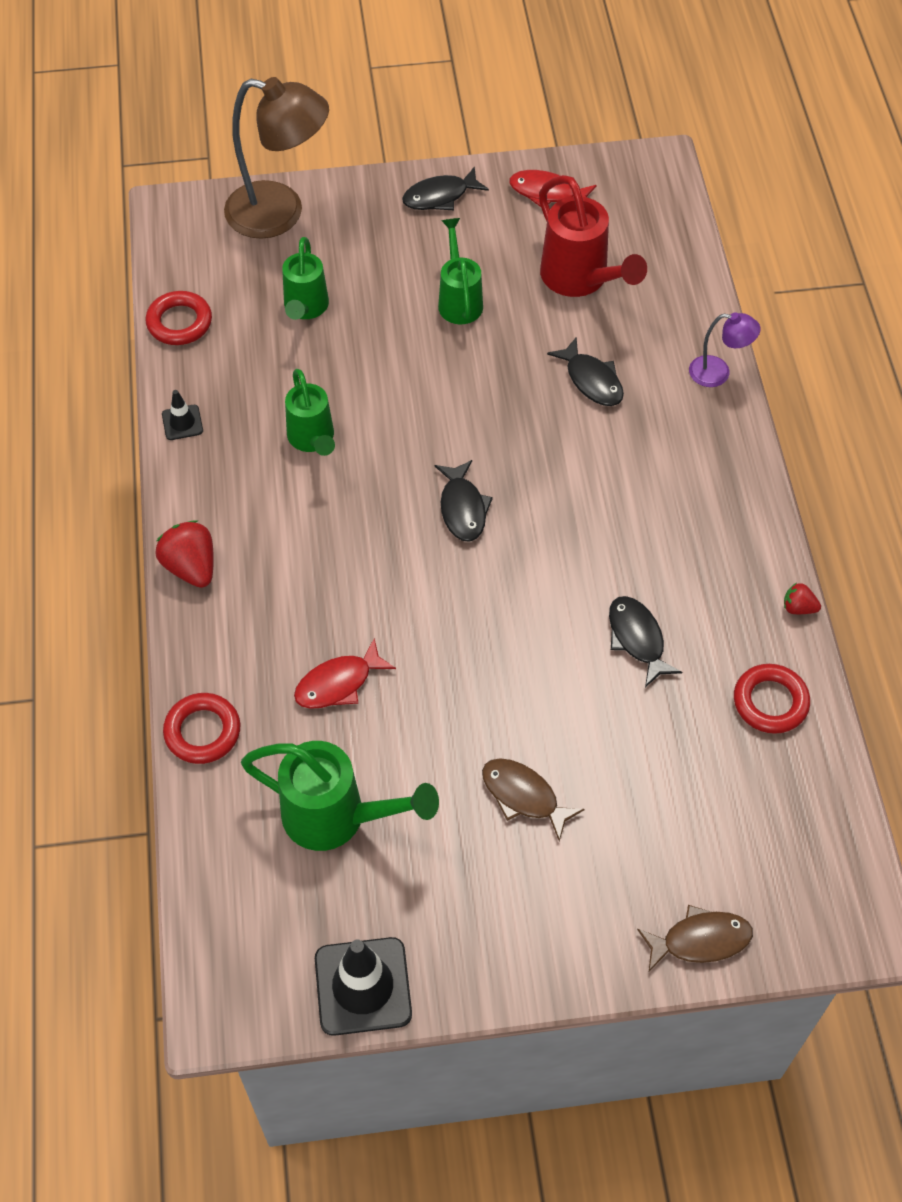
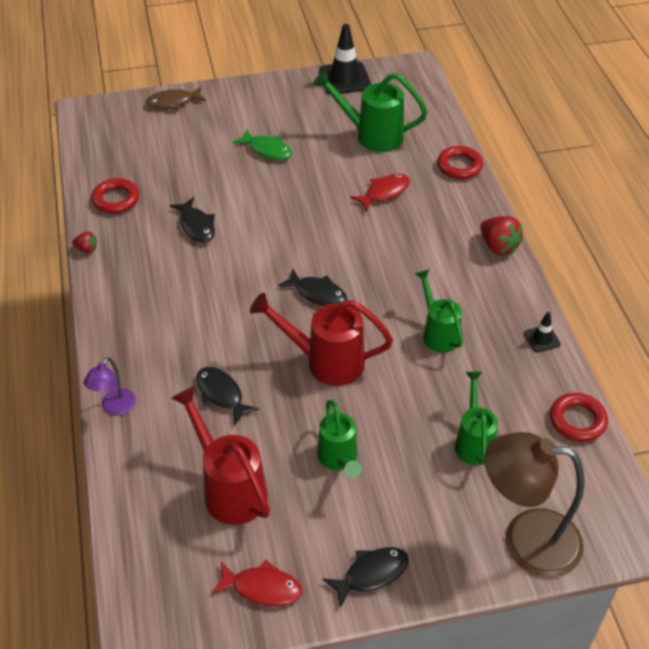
camera: 175 degrees right, 10 degrees down
(463, 412) = (325, 361): none -> red watering can
(463, 508) = (318, 293): black fish -> black fish turned 135 degrees clockwise
(523, 796) = (267, 150): brown fish -> green fish
(718, 373) = (115, 408): purple lamp -> purple lamp turned 75 degrees counterclockwise

